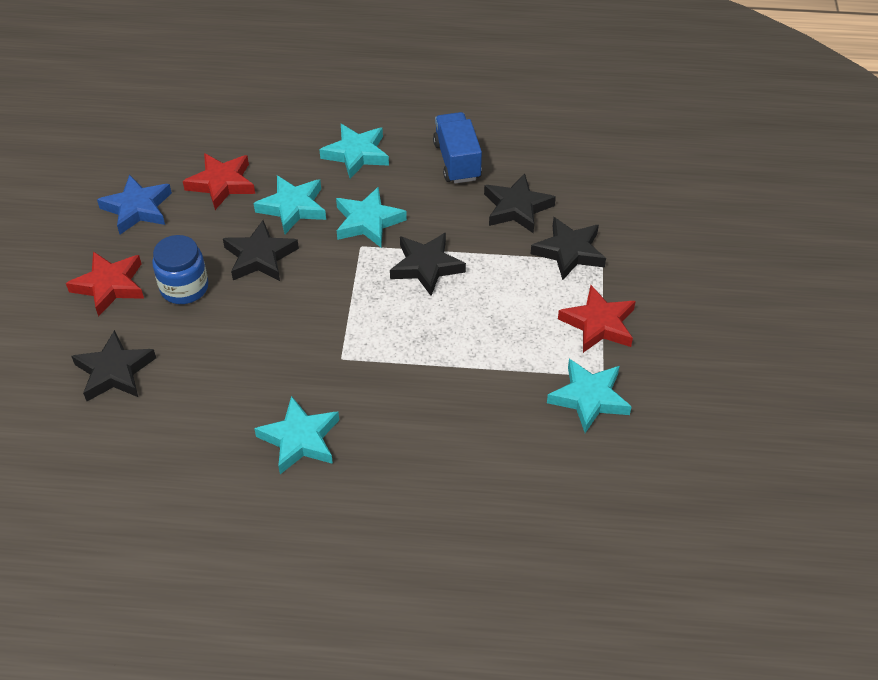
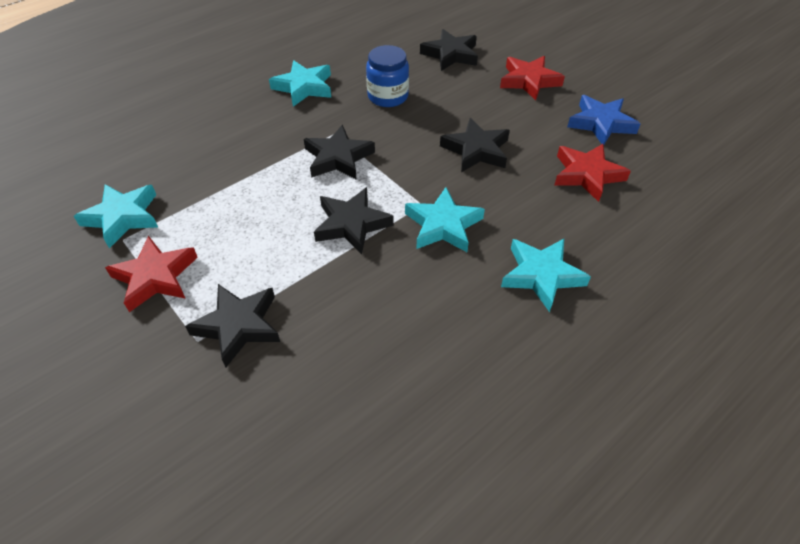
camera: 135 degrees right, 0 degrees up
(184, 288) = (488, 106): blue jar -> blue jar (388, 96)
(293, 207) = (512, 195): turquoise star -> none
(457, 161) = (449, 342): blue truck -> none
(517, 208) = (334, 335): black star -> black star (338, 158)

